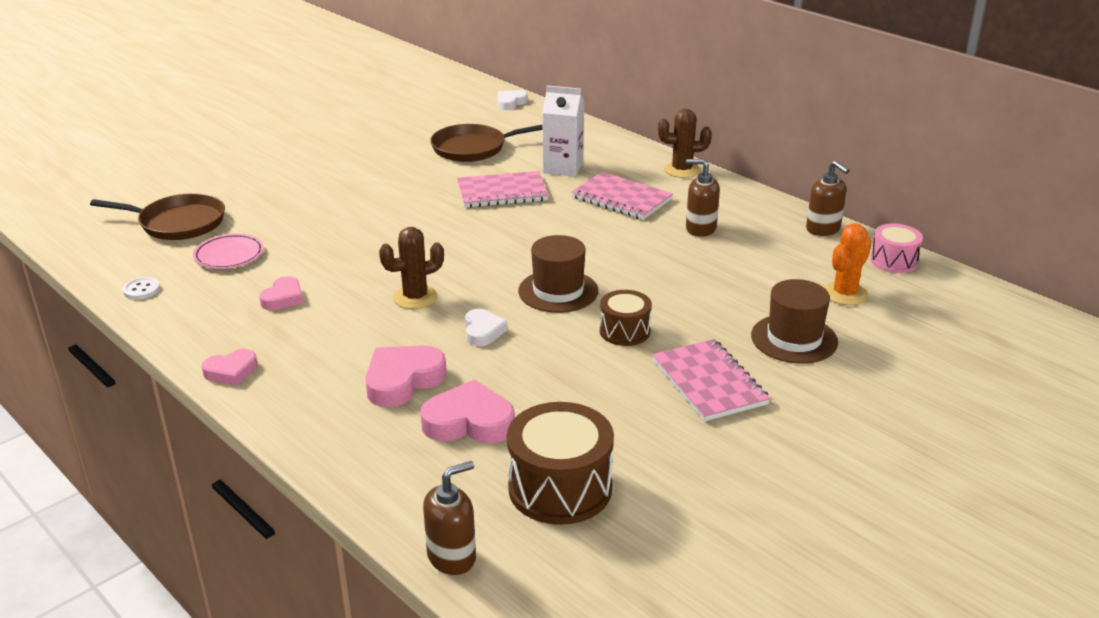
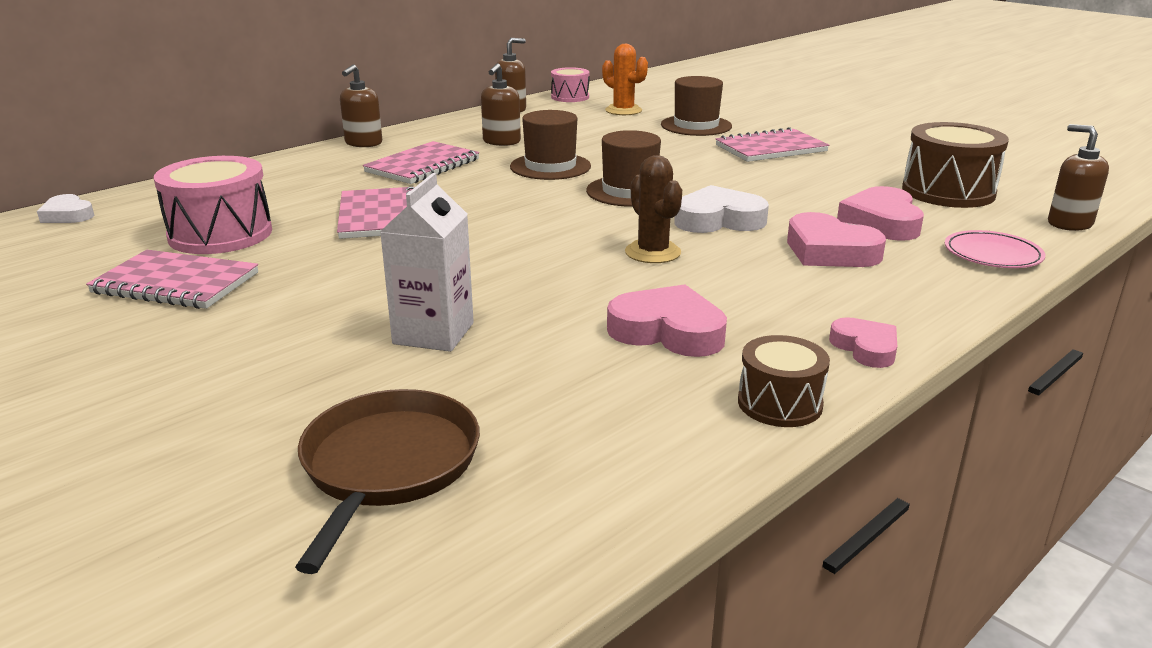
camera: 90 degrees left, 5 degrees down
(141, 290) = (660, 463): white button -> none
(229, 255) = (533, 391): pink plate -> pink plate (992, 255)
(283, 298) = (668, 331): pink heart -> pink heart, size x1.63
(397, 148) = (176, 283): none -> pink notebook
(473, 148) = (220, 234): brown pan -> pink drum
(483, 331) = (718, 220): white heart -> white heart, size x1.63
(563, 167) = (323, 188): white carton -> white carton (433, 333)
(624, 331) = (700, 170): brown drum -> brown drum (779, 403)
(626, 253) = (550, 166): none -> brown hat
(682, 170) = (363, 143): brown cactus -> brown soap dispenser

